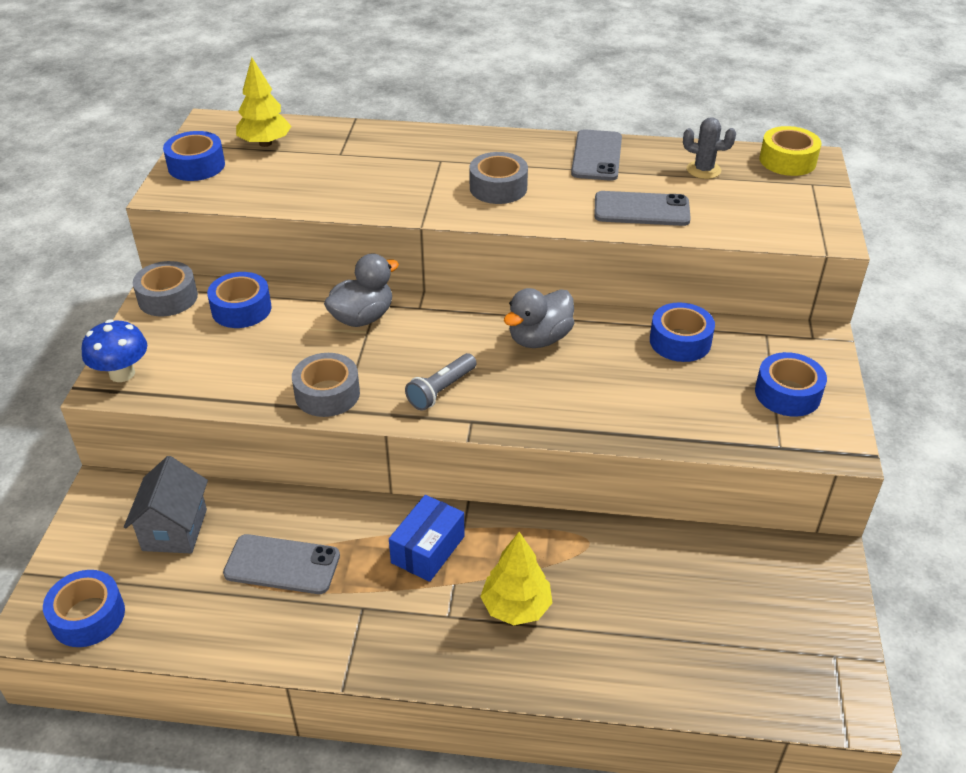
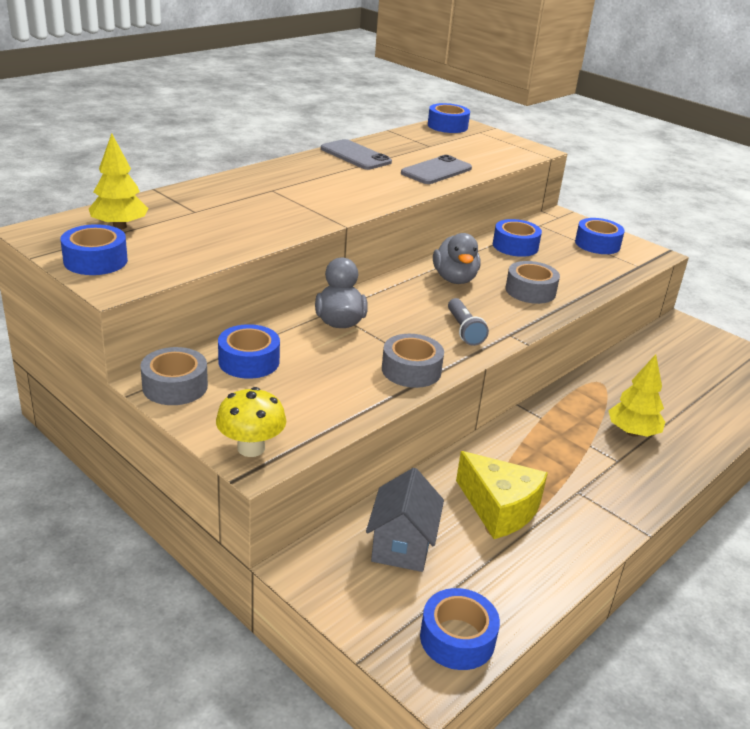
camera: 55 degrees left, 10 degrees down
(122, 373) = (251, 448): blue mushroom -> yellow mushroom
(175, 530) = (402, 546): grey house -> grey house turned 60 degrees clockwise
(282, 564) = (499, 508): grey phone -> yellow cheese
(428, 549) = (548, 440): blue box -> none
(498, 188) = (341, 190): grey tape -> grey tape (530, 291)
(703, 170) = (421, 143): grey cactus -> none
(787, 161) = (447, 126): yellow tape -> blue tape

